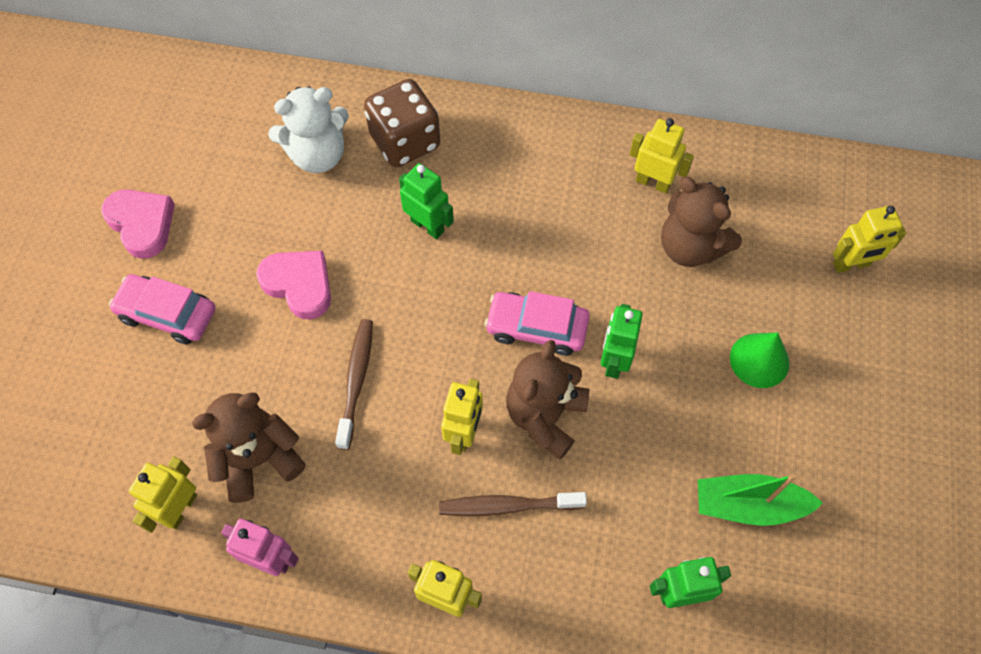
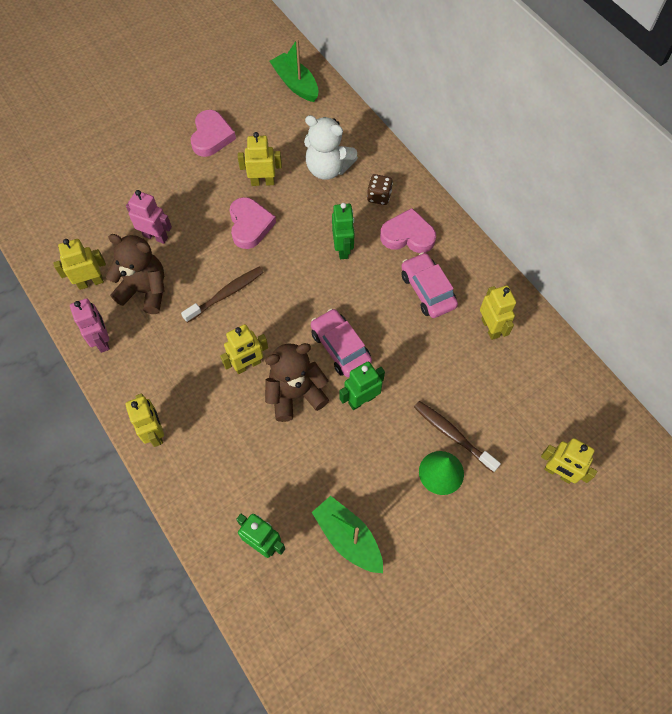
camera: 45 degrees right, 0 degrees up
(167, 314) = (178, 188): pink car -> pink car (427, 290)
(178, 91) = (295, 84): none -> green boat
(202, 389) = (155, 236): none -> pink robot
(260, 227) = (262, 182): none -> yellow robot
(405, 141) = (379, 196): brown dice -> brown dice, size x0.53
(478, 158) = (408, 235): none -> pink heart
(507, 506) = (229, 419): brown toothbrush -> brown toothbrush (452, 435)
(690, 247) = (472, 379): brown teddy bear -> none

